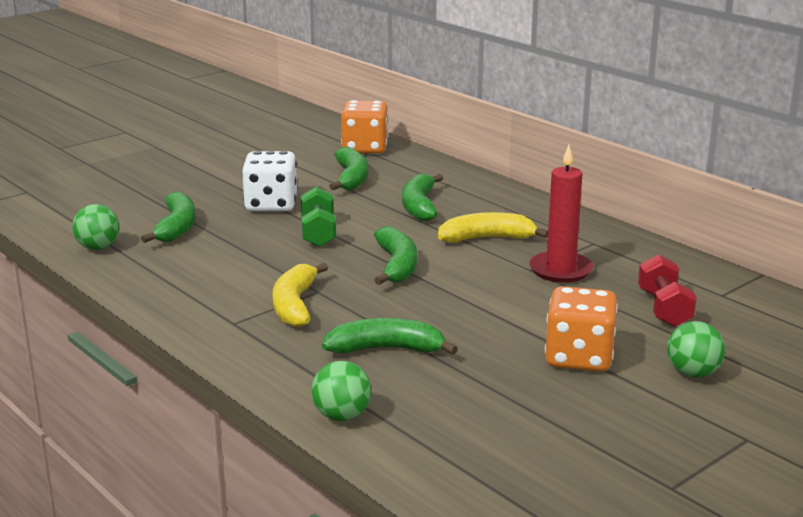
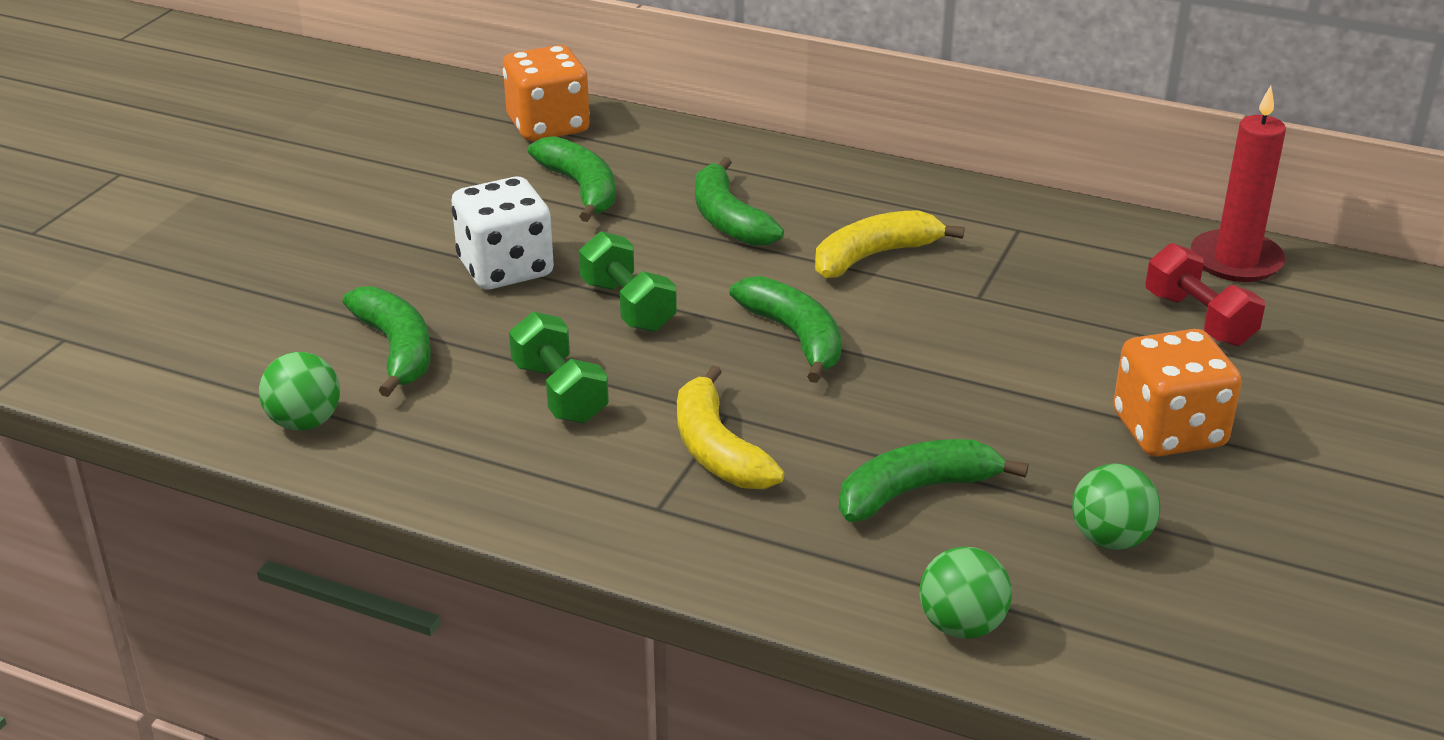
camera: 25 degrees left, 10 degrees up
(238, 262) = (559, 393): none -> green dumbbell
(560, 270) = (1018, 288): red candle -> red candle (1236, 260)
(692, 373) = (1319, 416): green ball -> green ball (1110, 539)

